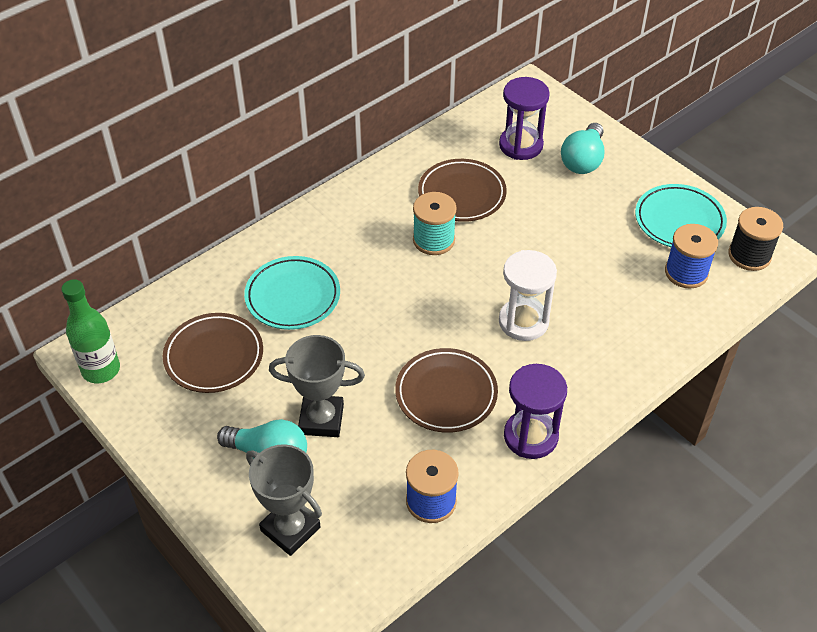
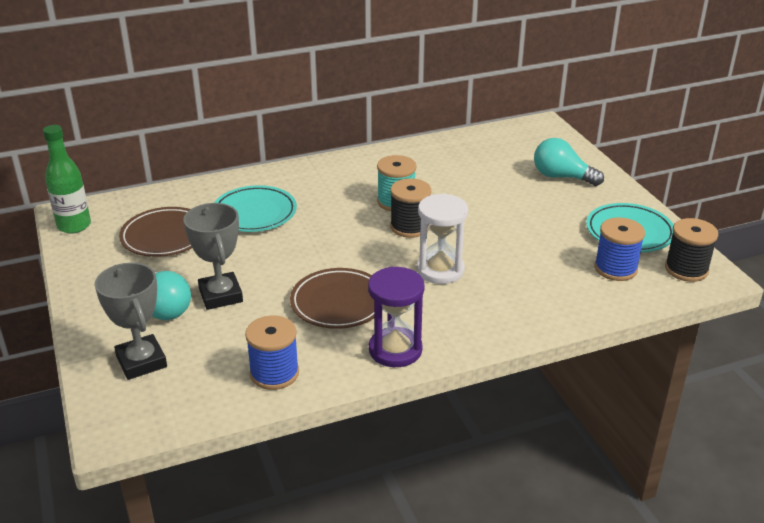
camera: 20 degrees right, 15 degrees down
(321, 419) = (220, 295): grey trophy -> grey trophy turned 45 degrees clockwise
(462, 194) = (439, 178): brown plate -> none
(465, 271) = (410, 227): none -> black spool
(521, 145) = (511, 158): purple hourglass -> none
(583, 160) = (562, 177): turquoise light bulb -> turquoise light bulb turned 75 degrees clockwise

